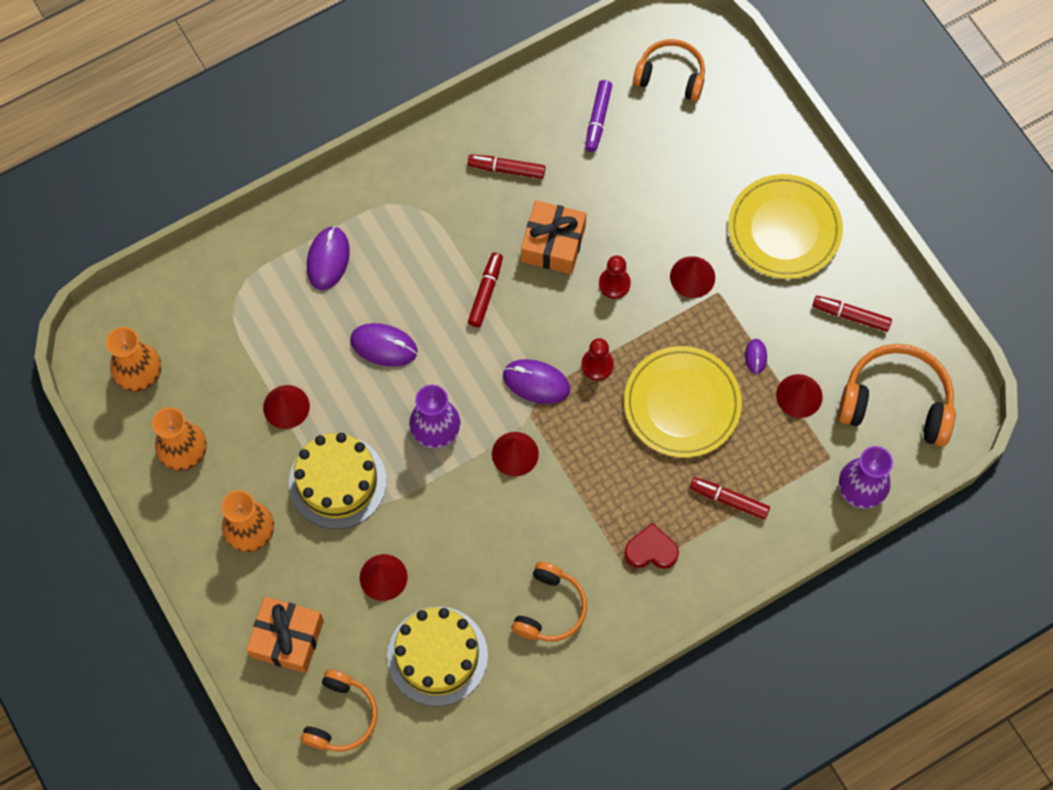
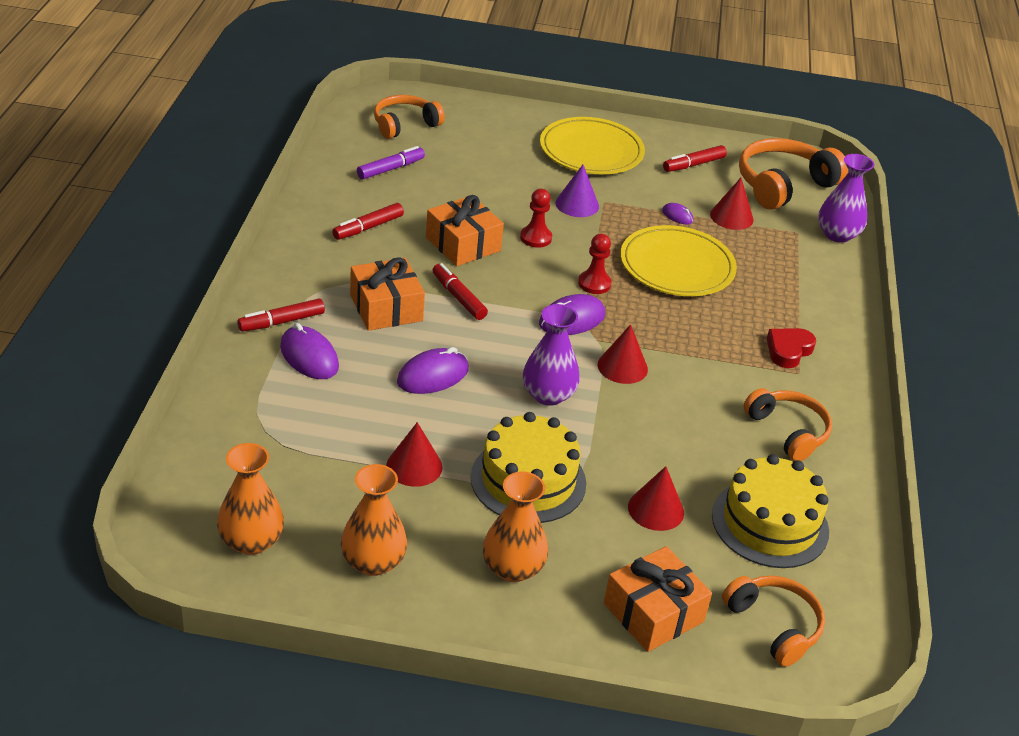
camera: 55 degrees left, 30 degrees down
(426, 259) = (386, 308): none -> orange gift
(598, 119) = (390, 169): purple marker -> purple marker turned 90 degrees counterclockwise
(692, 277) = (577, 204): red cone -> purple cone
(729, 500) = (784, 292): red marker -> red marker (281, 322)

